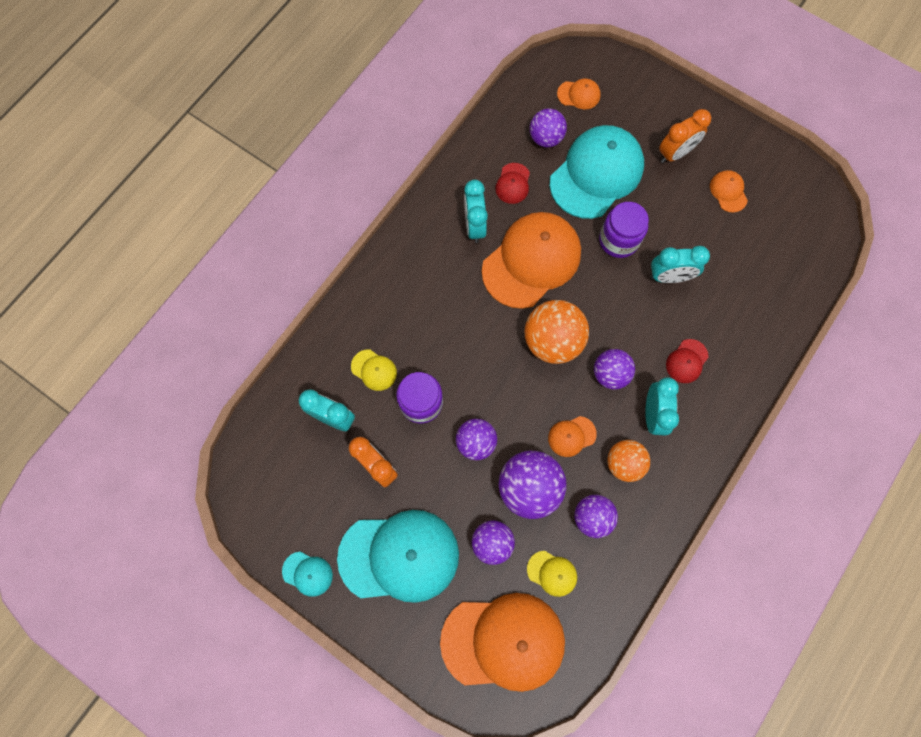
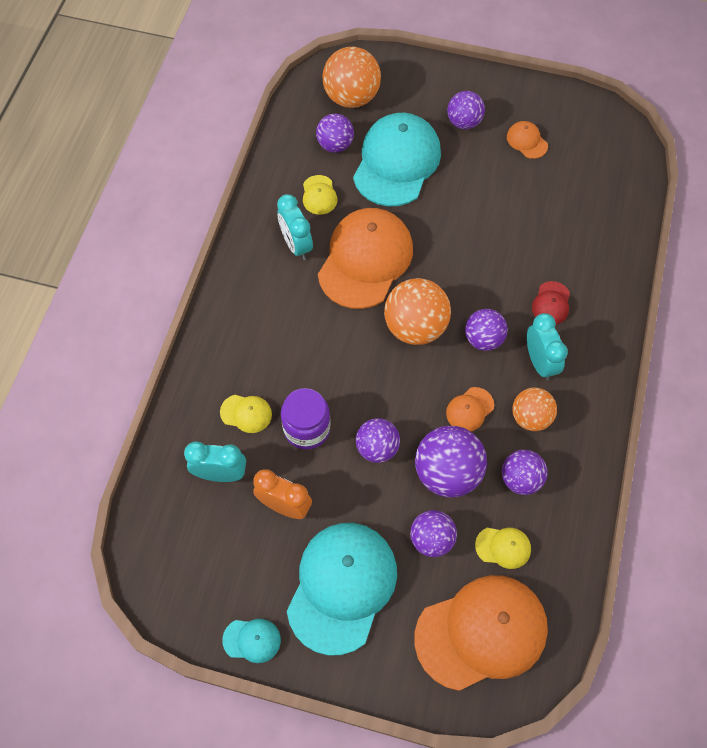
camera: 20 degrees left, 10 degrees down
(399, 556) = (342, 587): turquoise cap -> turquoise cap turned 45 degrees counterclockwise
(513, 183) = (319, 195): red cap -> yellow cap
(579, 95) = (351, 97): orange cap -> orange ball
(618, 240) = (442, 215): purple jar -> none
(669, 277) = (503, 233): turquoise clock -> none
(675, 153) = (464, 122): orange clock -> purple ball

